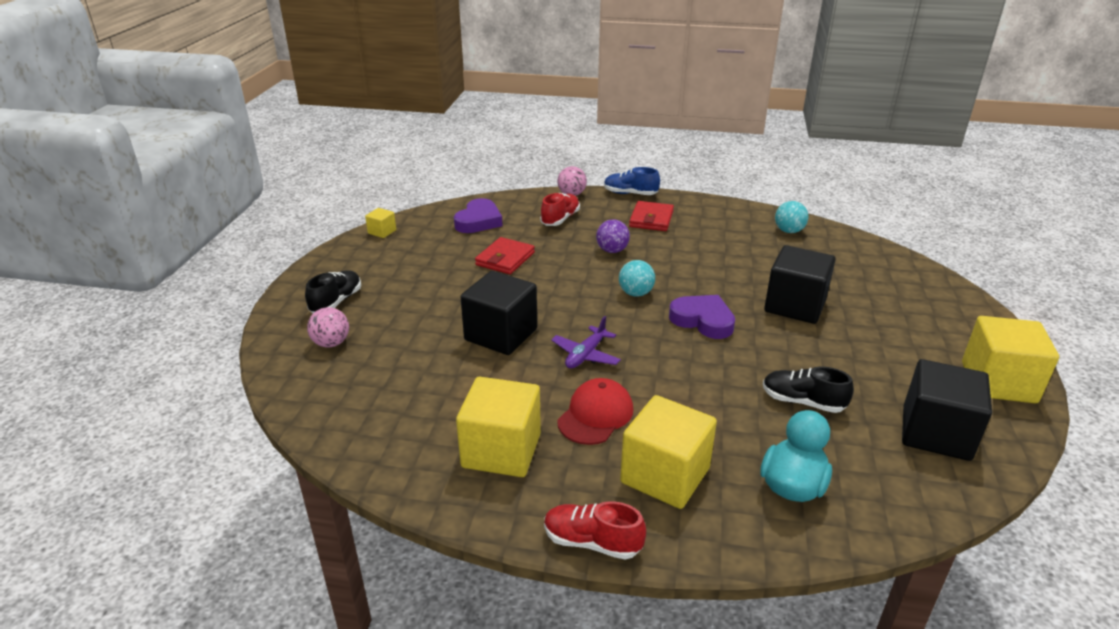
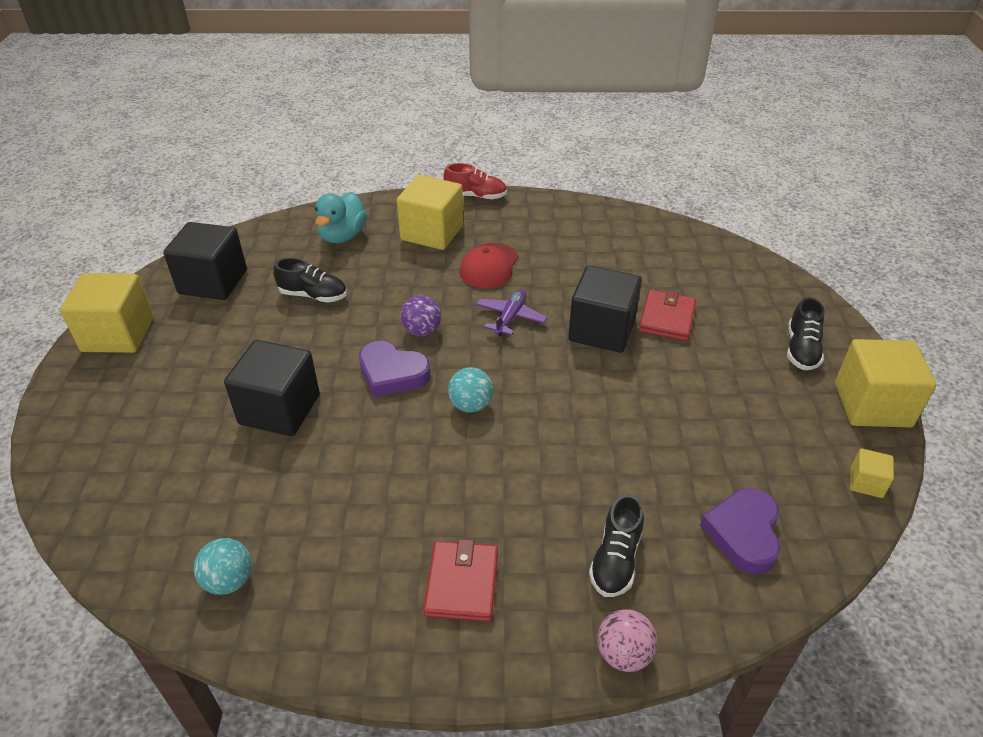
camera: 170 degrees right, 10 degrees up
(331, 343) = (756, 302): pink ball -> none
(501, 450) = (552, 235): yellow cube -> yellow cube (872, 405)
(505, 259) = (655, 446): red wallet -> red wallet (667, 318)
(560, 219) = (615, 560): red shoe -> black shoe
(612, 250) = (514, 485): purple ball -> purple ball (422, 331)
(630, 194) = (510, 676): blue shoe -> none

